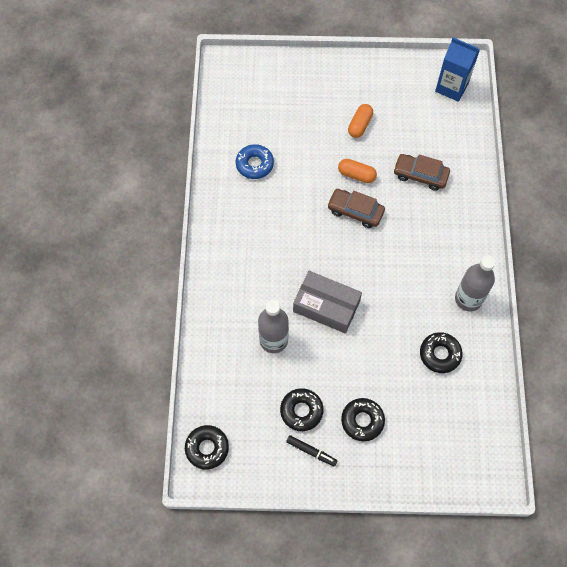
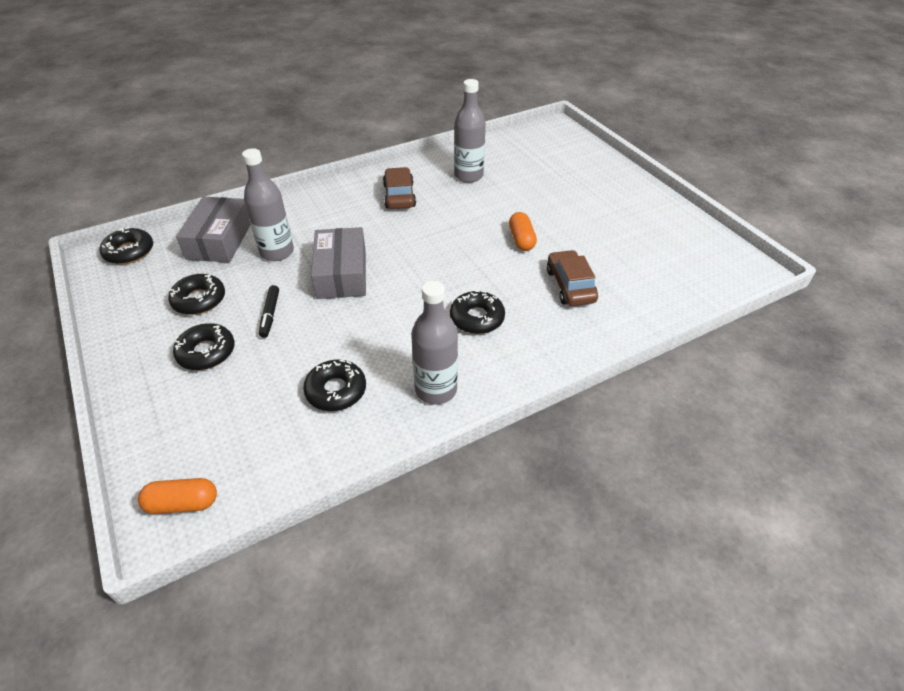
camera: 60 degrees right, 20 degrees down
(232, 376) = (219, 240): none -> grey box
(254, 164) = (468, 176): blue donut -> grey bottle
(311, 451) = (149, 325): black marker -> black marker (270, 315)
(355, 211) = (476, 254): brown car -> brown car (399, 196)
(360, 125) = (583, 221): orange capsule -> orange capsule (183, 503)
(420, 245) = (477, 318): none -> black donut
(452, 87) = (714, 269): blue carton -> none

